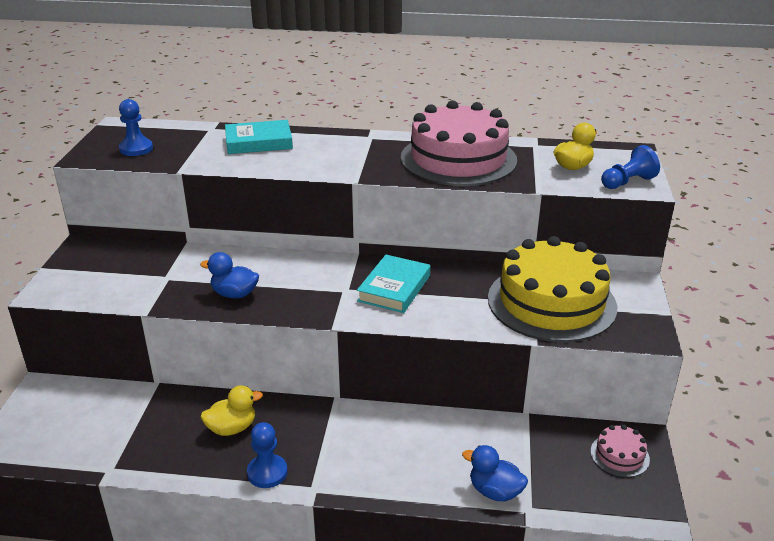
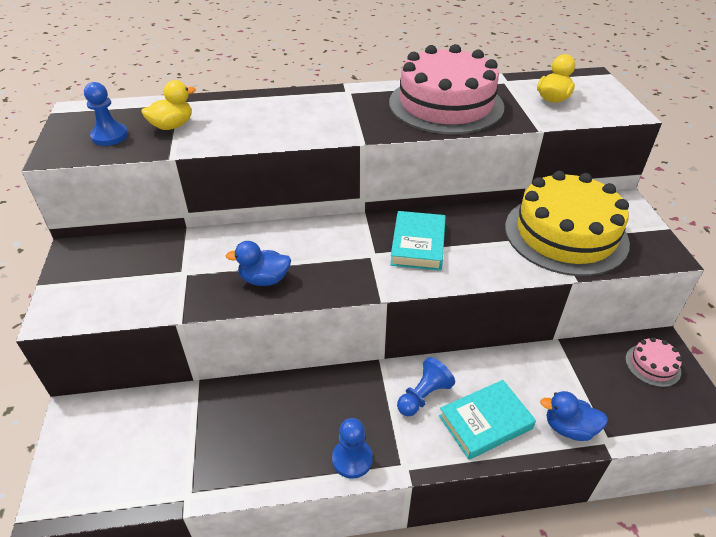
camera: 15 degrees left, 10 degrees up
(232, 428) = (295, 416): yellow duck -> yellow duck (172, 126)
(259, 142) = (239, 111): turquoise book -> turquoise book (485, 422)
(627, 182) = (610, 108): blue pawn -> blue pawn (423, 396)

